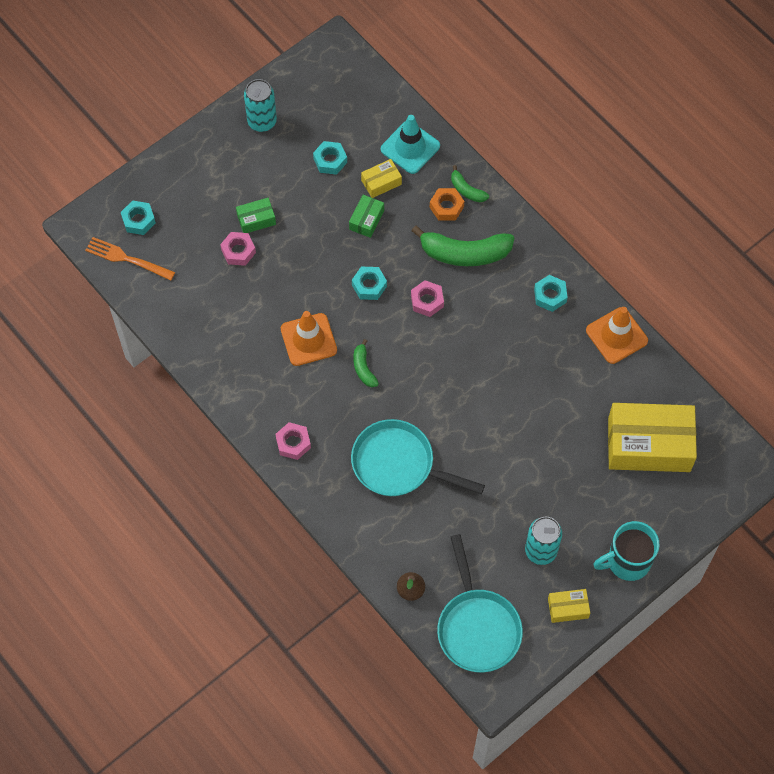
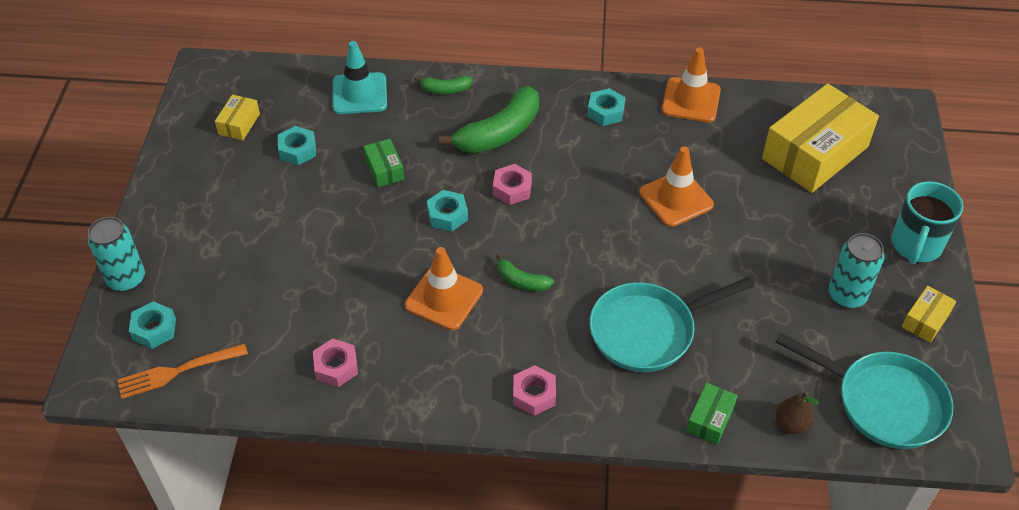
camera: 45 degrees left, 15 degrees down
(238, 251) = (290, 279): pink nut -> pink nut (336, 367)
(256, 219) = (279, 242): green box -> green box (710, 419)
(262, 121) = (197, 165): turquoise can -> turquoise can (126, 279)
(381, 182) = (364, 134): yellow box -> yellow box (239, 124)
(446, 207) = (443, 112): orange nut -> none
(518, 396) = (676, 199): none -> orange traffic cone

